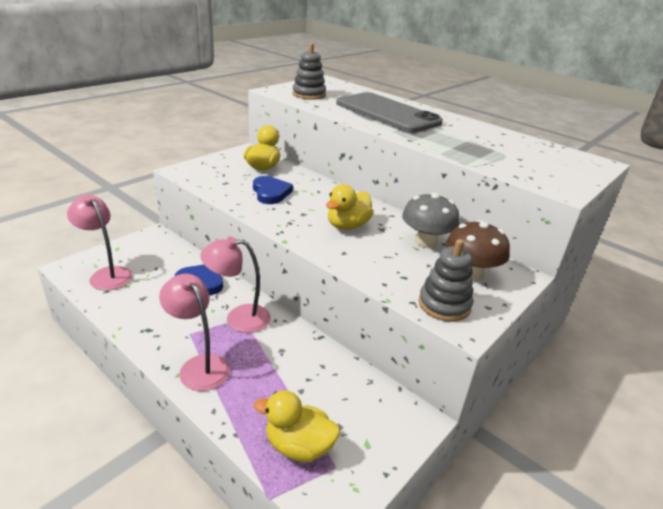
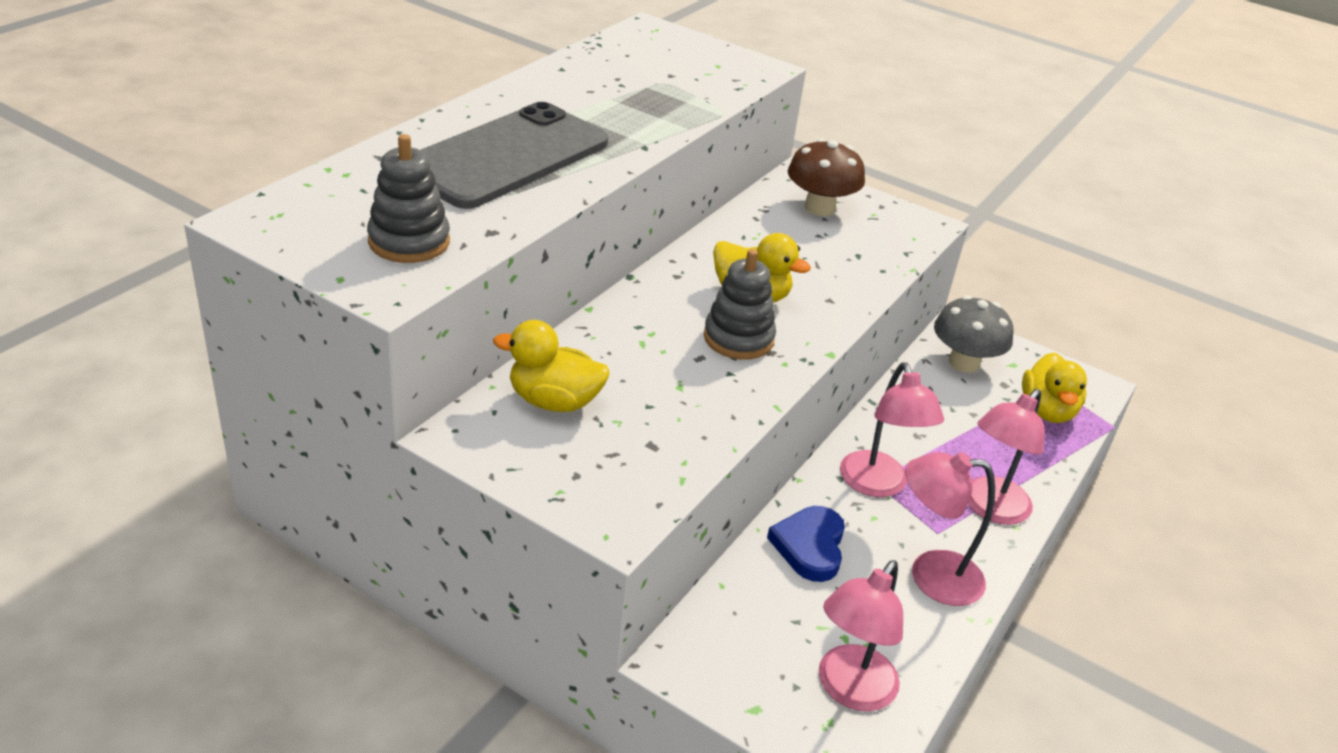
camera: 100 degrees left, 5 degrees up
(158, 320) = (931, 576): none -> pink lamp
(270, 193) = (672, 381): blue heart -> none
(425, 242) = (761, 232): grey mushroom -> grey mushroom (964, 362)
(444, 305) = (897, 233): grey stacking toy -> grey stacking toy (738, 338)

